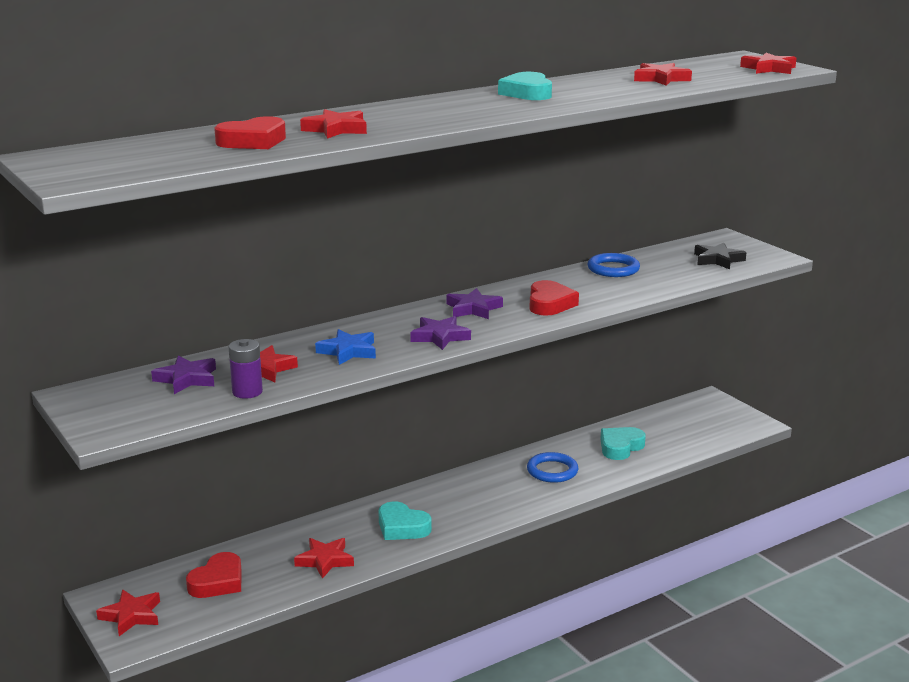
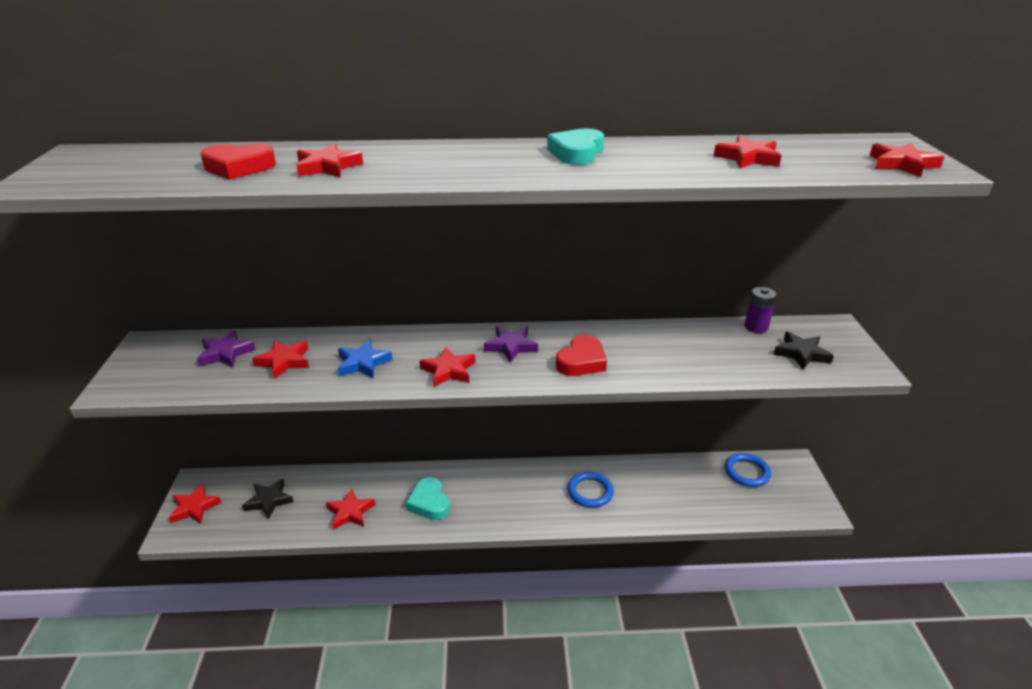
camera: 30 degrees right, 10 degrees up
(218, 582) = (269, 501): red heart -> black star
(247, 392) = (244, 382): purple battery -> purple battery (756, 327)
(440, 337) = (449, 370): purple star -> red star
(613, 269) = (683, 336): blue ring -> blue ring (747, 472)
(620, 447) = (668, 488): turquoise heart -> none

